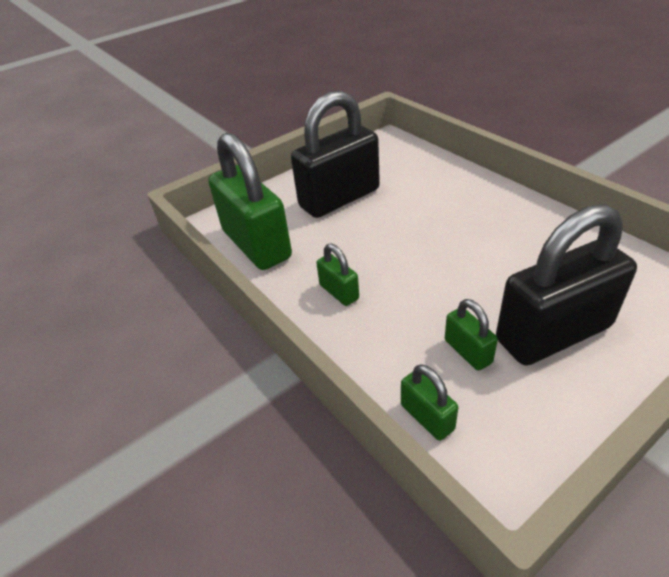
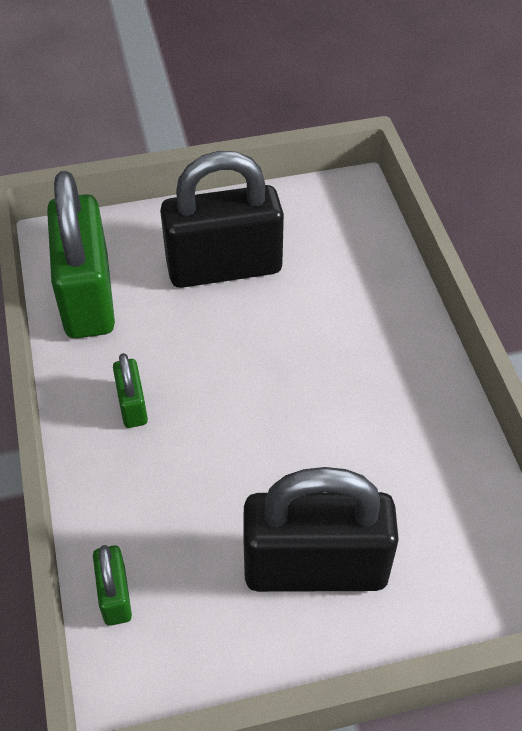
camera: 20 degrees right, 10 degrees up
(467, 351) = (210, 544): green padlock -> none

